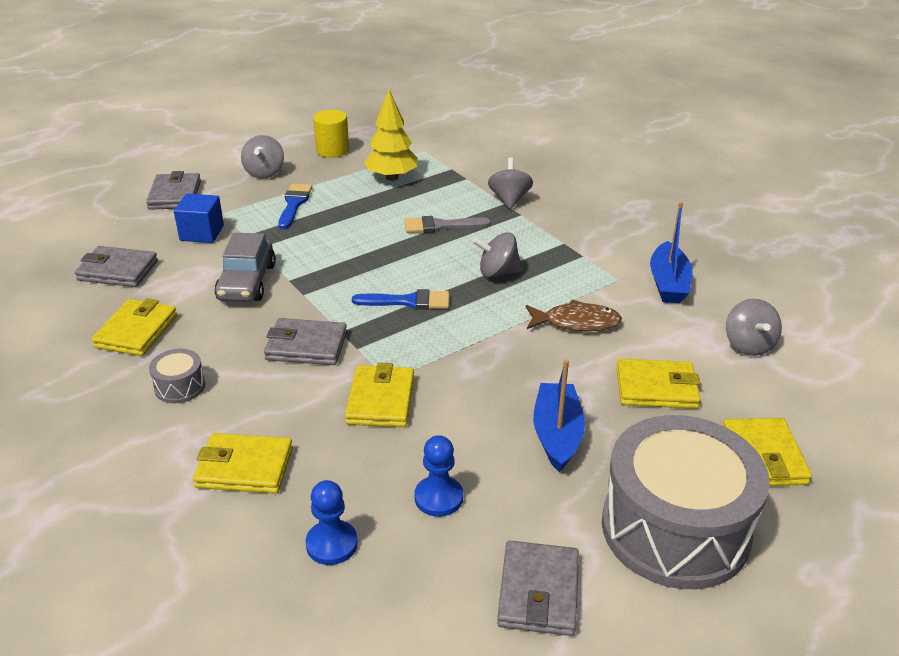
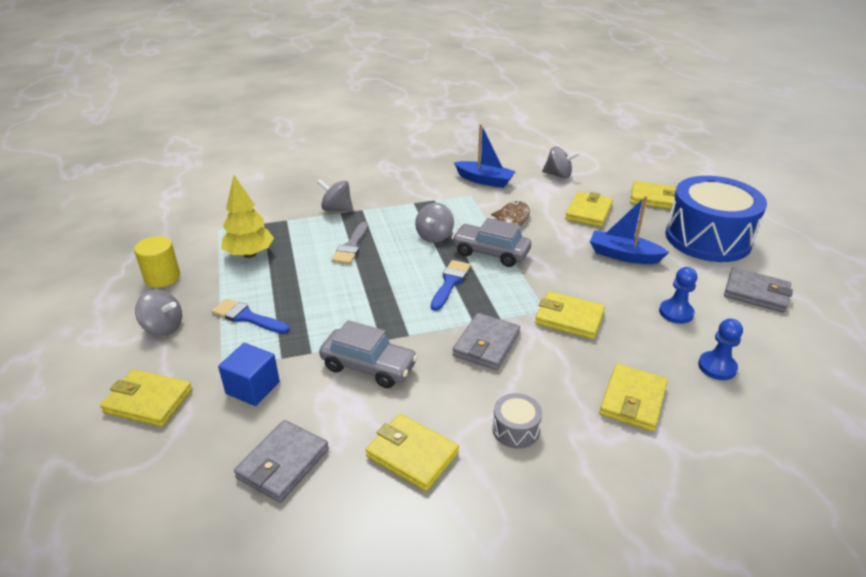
camera: 70 degrees left, 0 degrees up
(175, 195) = (148, 401): grey wallet -> yellow wallet
(488, 319) = (490, 253): none -> grey car
(675, 528) = (707, 238): grey drum -> blue drum

